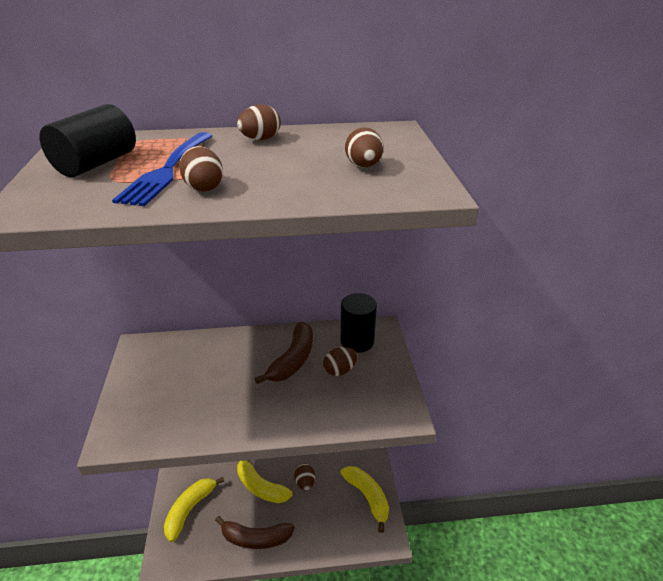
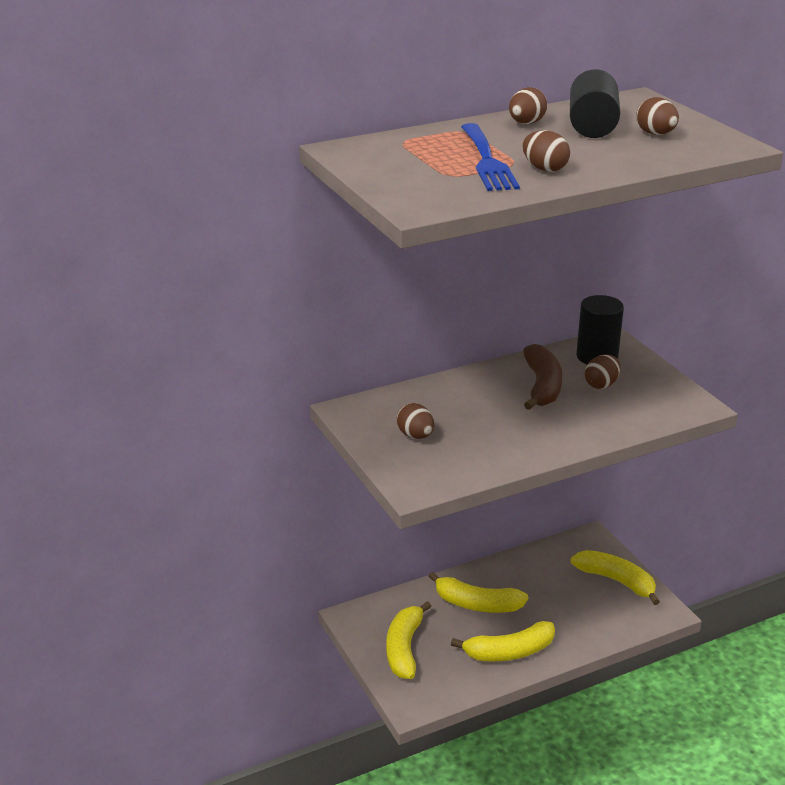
camera: 20 degrees left, 5 degrees down
(96, 164) = (409, 165): black cylinder -> black cylinder (592, 126)
(256, 538) = (509, 652): brown banana -> yellow banana
(305, 483) = (530, 586): brown egg -> brown egg (415, 436)

